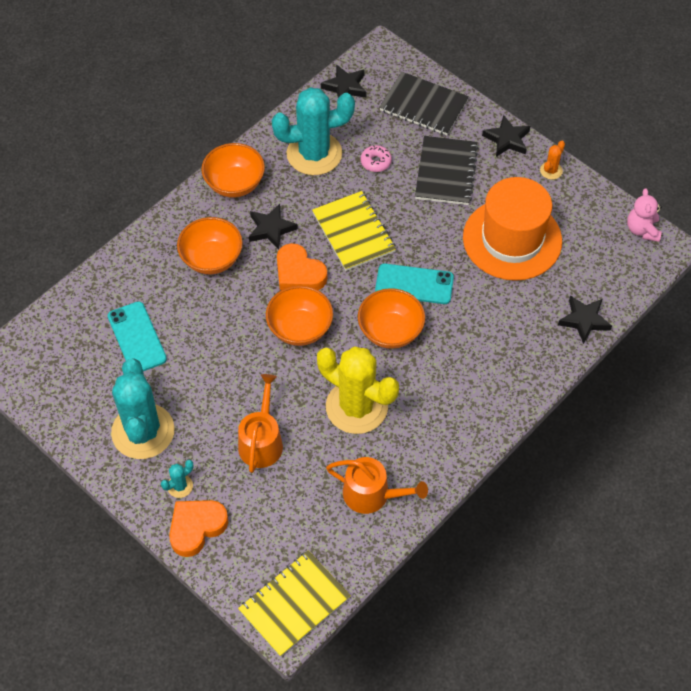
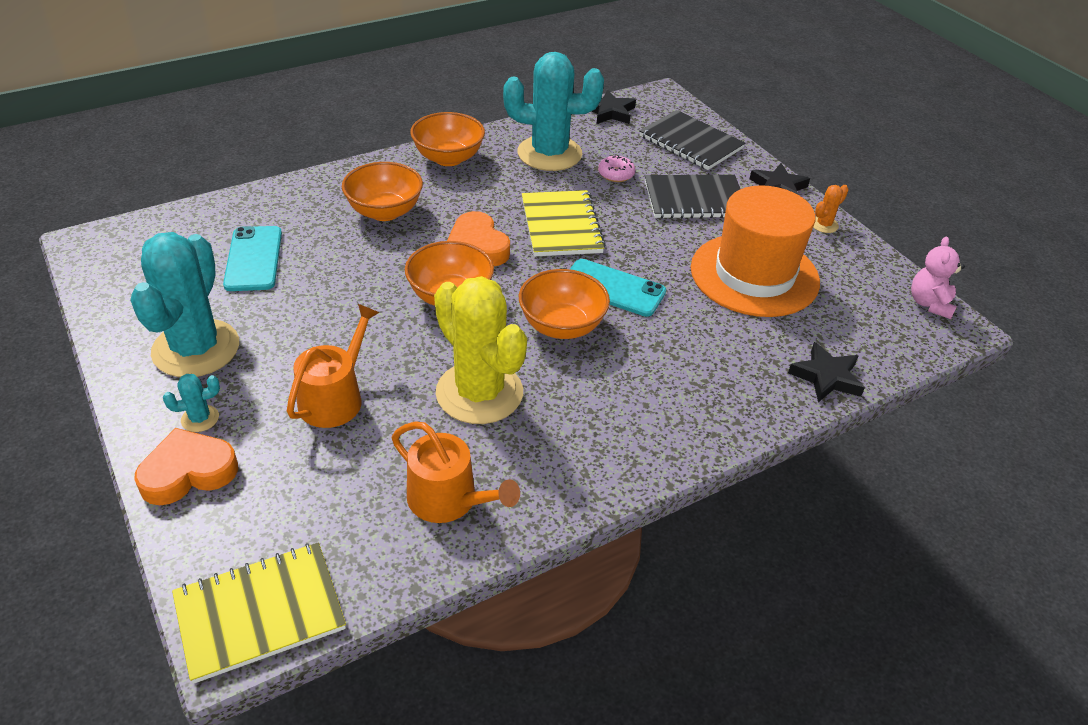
camera: 15 degrees right, 15 degrees down
(271, 229) = (467, 202): black star -> none
(446, 172) = (694, 199): black notebook -> black notebook turned 60 degrees clockwise

